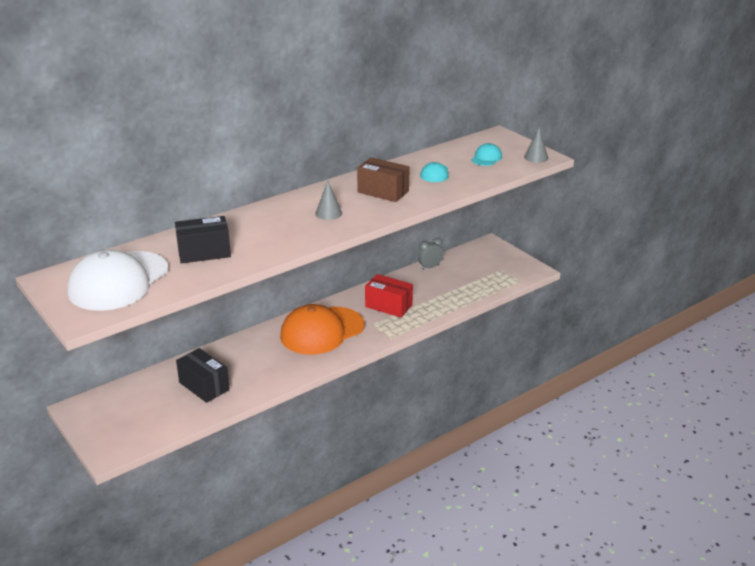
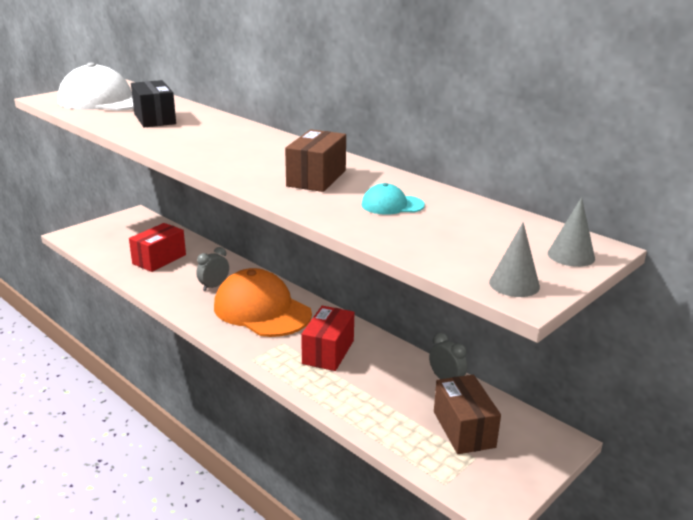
camera: 80 degrees right, 5 degrees down
(204, 386) = (159, 259): black box -> red box
(273, 354) = (214, 286): none -> grey clock
(328, 213) = (247, 156): grey cone -> grey cone (571, 255)
(477, 269) = (464, 429): none -> brown box
(486, 158) = (478, 240): turquoise cap -> none

